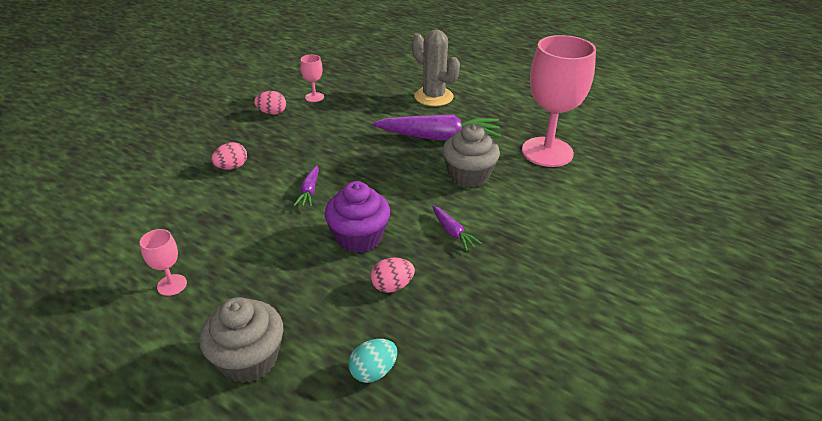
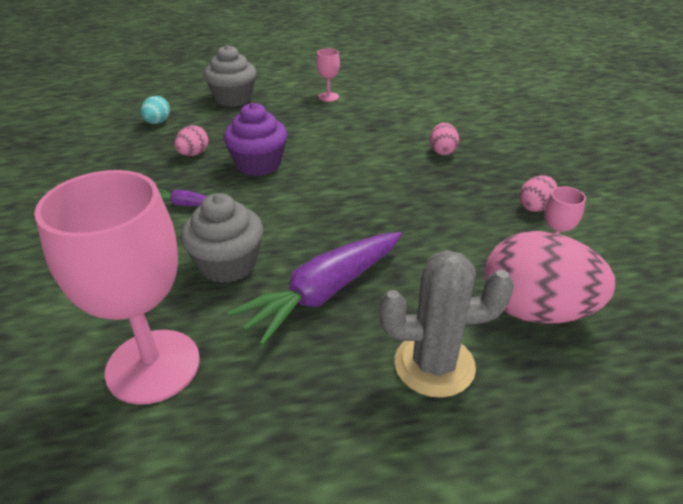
camera: 135 degrees right, 0 degrees up
(309, 191) = (351, 169): purple carrot -> none
(367, 88) = (535, 311): none -> pink egg

